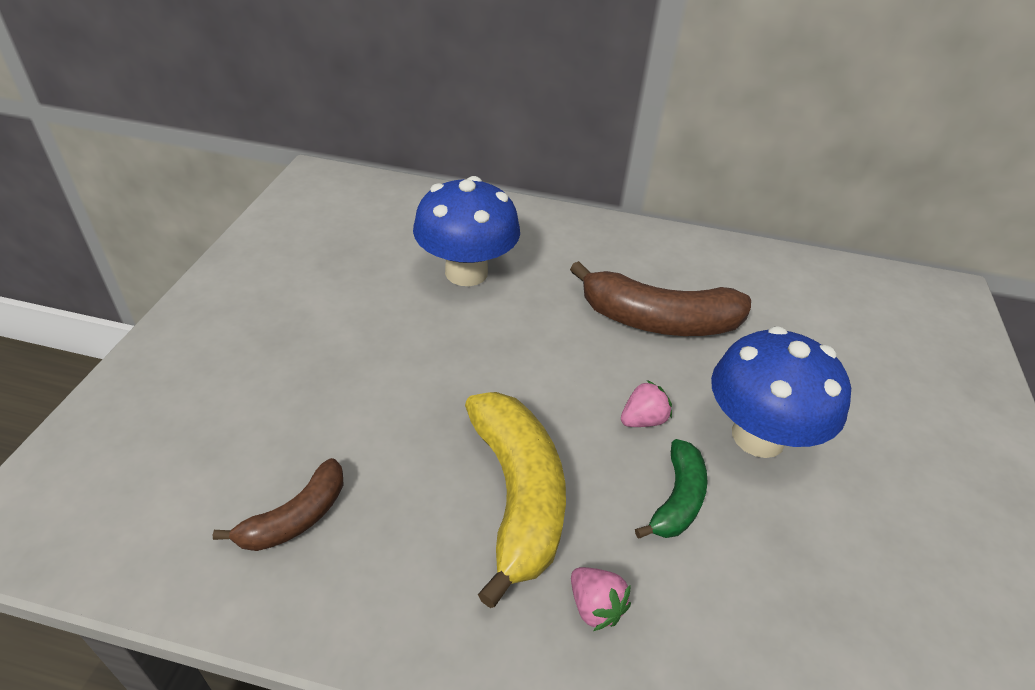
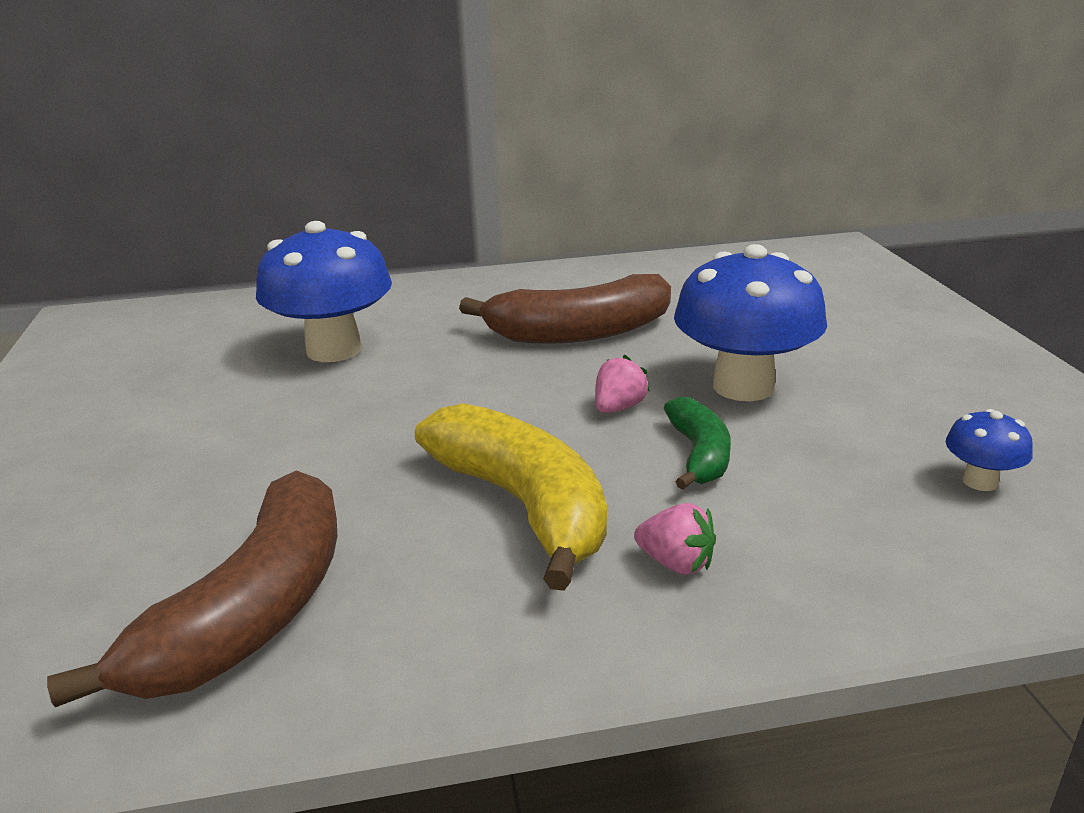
camera: 20 degrees left, 15 degrees down
(296, 517) = (253, 612): brown banana -> brown banana, size x1.81
(898, 634) = (980, 481): none -> blue mushroom

